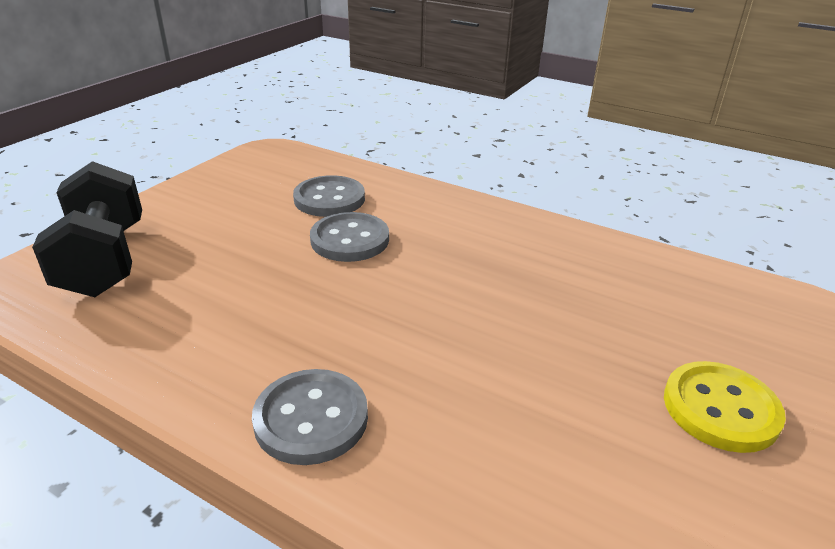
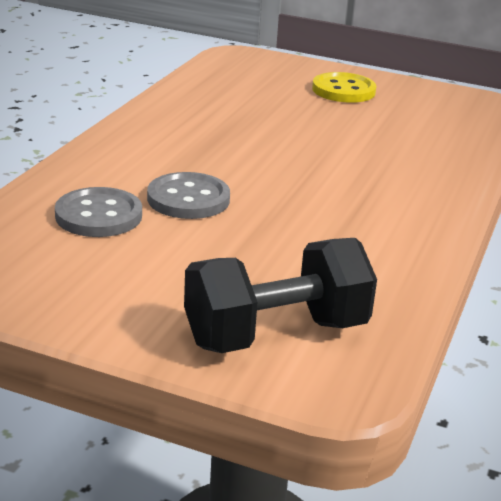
camera: 100 degrees left, 5 degrees down
(311, 418) = (427, 198): grey button -> none

